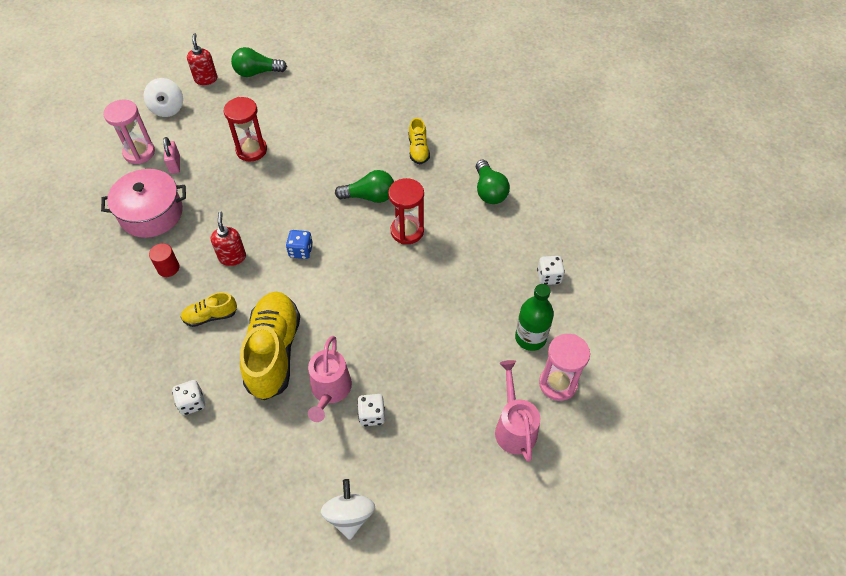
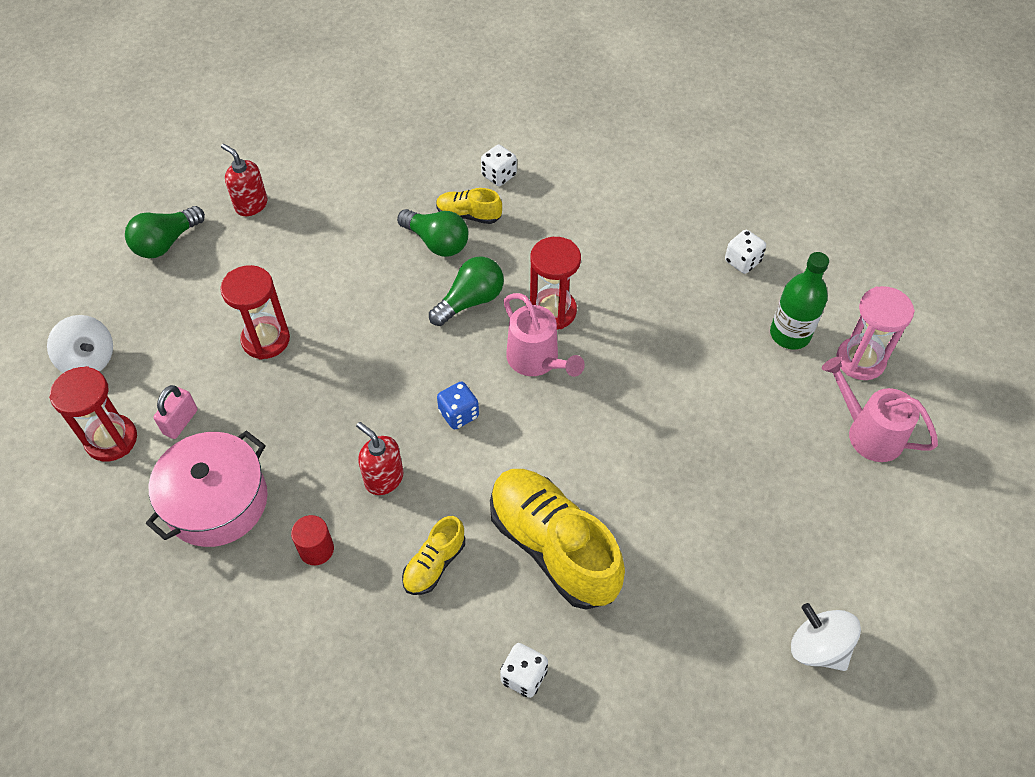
camera: 40 degrees left, 0 degrees up
(139, 153) = (111, 439): pink hourglass -> red hourglass
(175, 164) = (180, 422): pink padlock -> pink padlock turned 75 degrees clockwise
(206, 79) = (102, 291): red soap dispenser -> red soap dispenser (251, 205)
(330, 391) = (659, 539): pink watering can -> pink watering can (537, 361)
(372, 415) = (728, 529): white dice -> white dice (499, 176)
(418, 150) = (468, 215): yellow shoe -> yellow shoe turned 150 degrees clockwise
(489, 191) = (592, 212): green light bulb -> green light bulb (437, 242)

